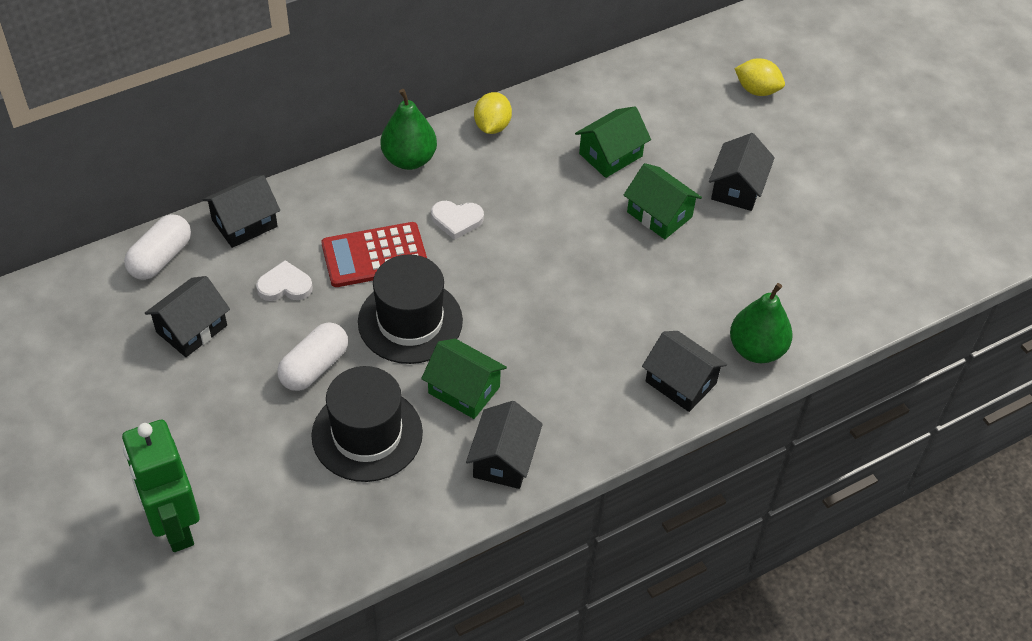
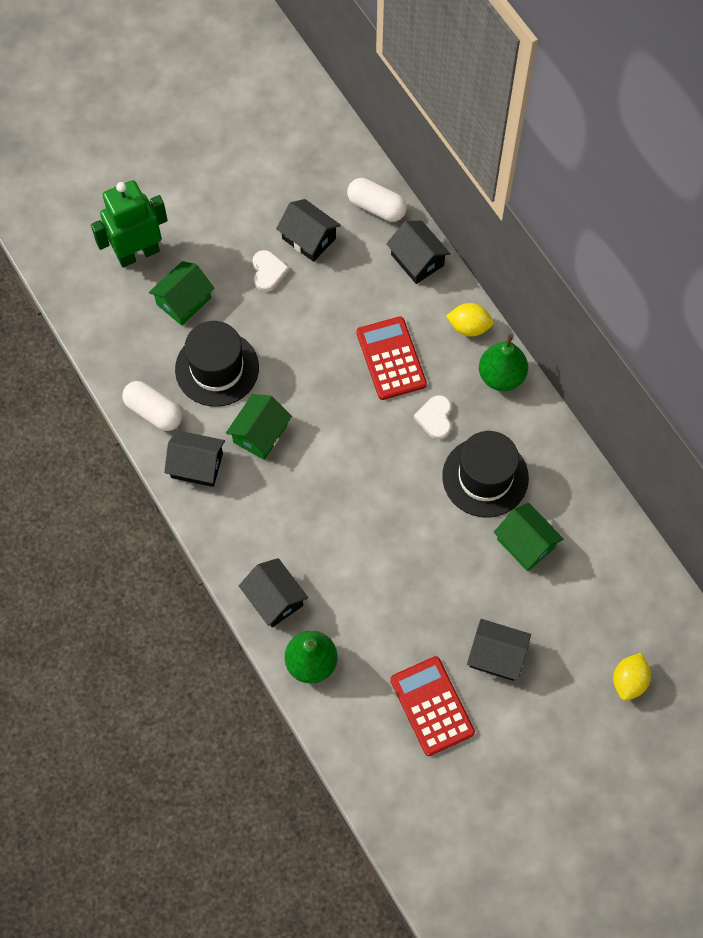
camera: 90 degrees right, 15 degrees up
(285, 285) = (355, 297): white heart -> white heart (268, 272)
(314, 367) = (277, 326): white capsule -> white capsule (153, 412)
(410, 321) = (325, 390): black hat -> black hat (485, 477)
(492, 126) = (549, 441): yellow lemon -> yellow lemon (469, 327)
(659, 214) = (457, 585): green house -> green house (183, 301)
(681, 382) = (274, 599): black house -> black house turned 75 degrees counterclockwise
(797, 245) = (431, 706): none -> red calculator

